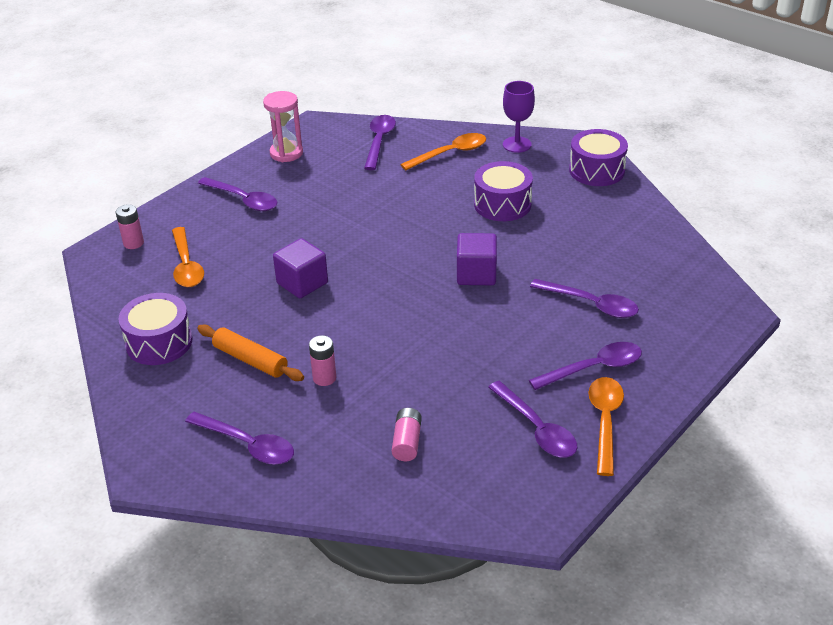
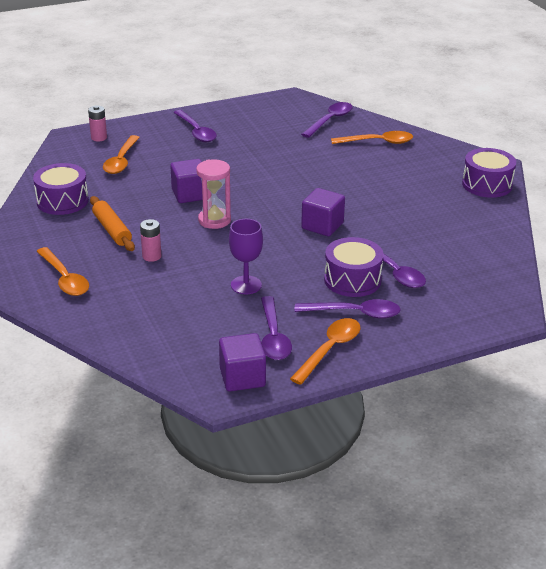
camera: 25 degrees right, 5 degrees down
(247, 445) = (64, 279): purple spoon -> orange spoon
(286, 153) = (254, 110): pink hourglass -> pink hourglass (214, 220)
(407, 442) = (172, 313): pink battery -> none
(502, 204) = (386, 186): purple drum -> purple drum (352, 280)
(517, 144) = (437, 150): purple goblet -> purple goblet (246, 285)
(546, 492) = (242, 377): none -> purple cube

